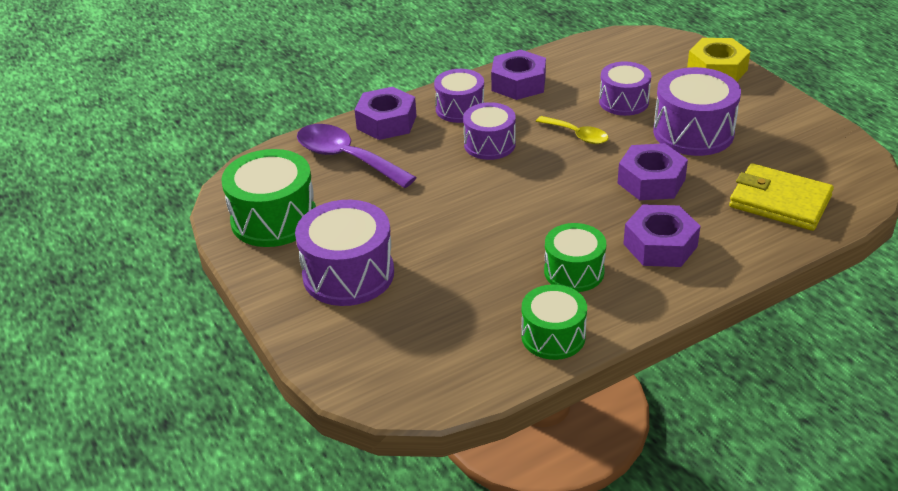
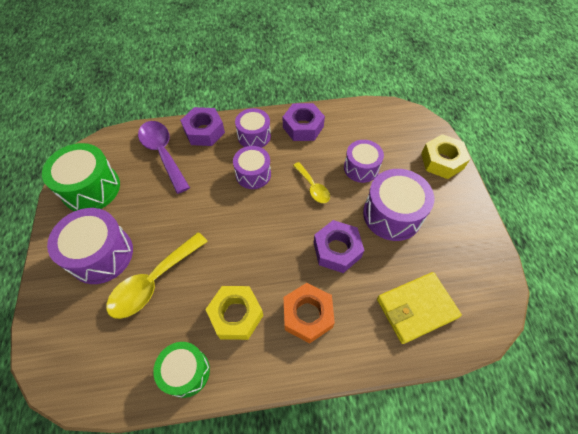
camera: 20 degrees right, 20 degrees up
(442, 276) = (153, 282): none -> yellow spoon
(574, 271) = (236, 315): green drum -> yellow nut
(660, 245) = (307, 315): purple nut -> orange nut
(780, 201) = (416, 308): yellow wallet -> yellow wallet turned 75 degrees counterclockwise

